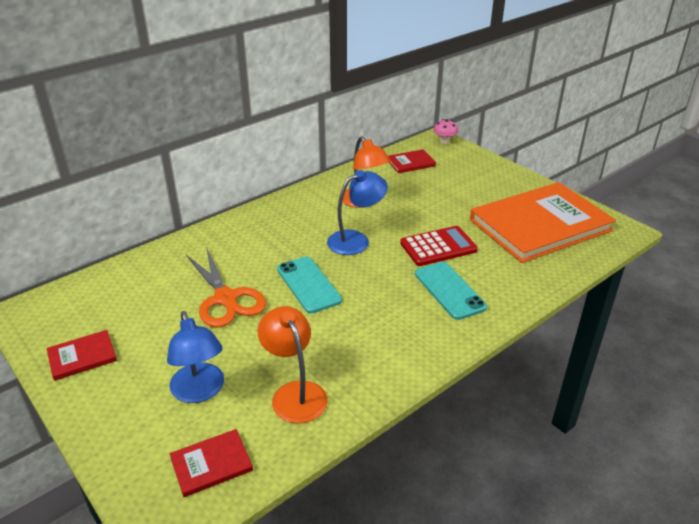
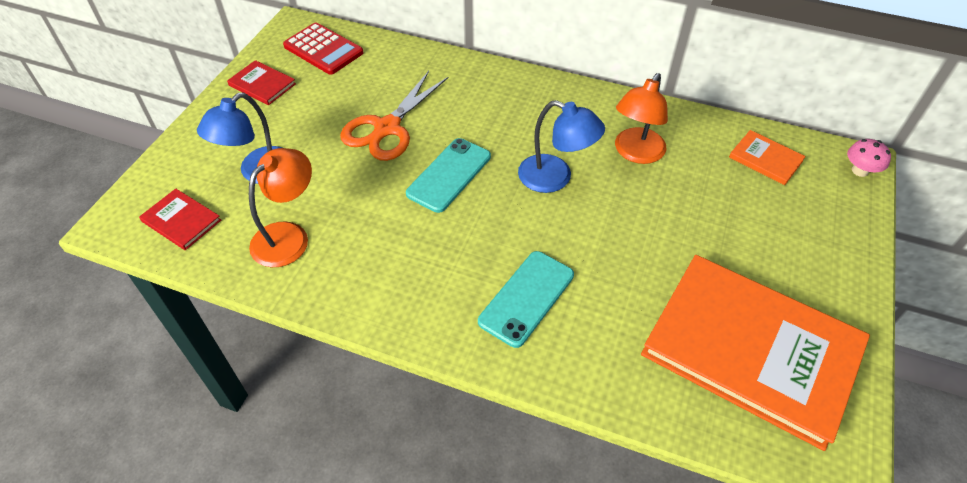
camera: 60 degrees right, 15 degrees up
(410, 163) = (765, 159): red book -> orange book
(438, 247) = (604, 256): red calculator -> red calculator (323, 49)

